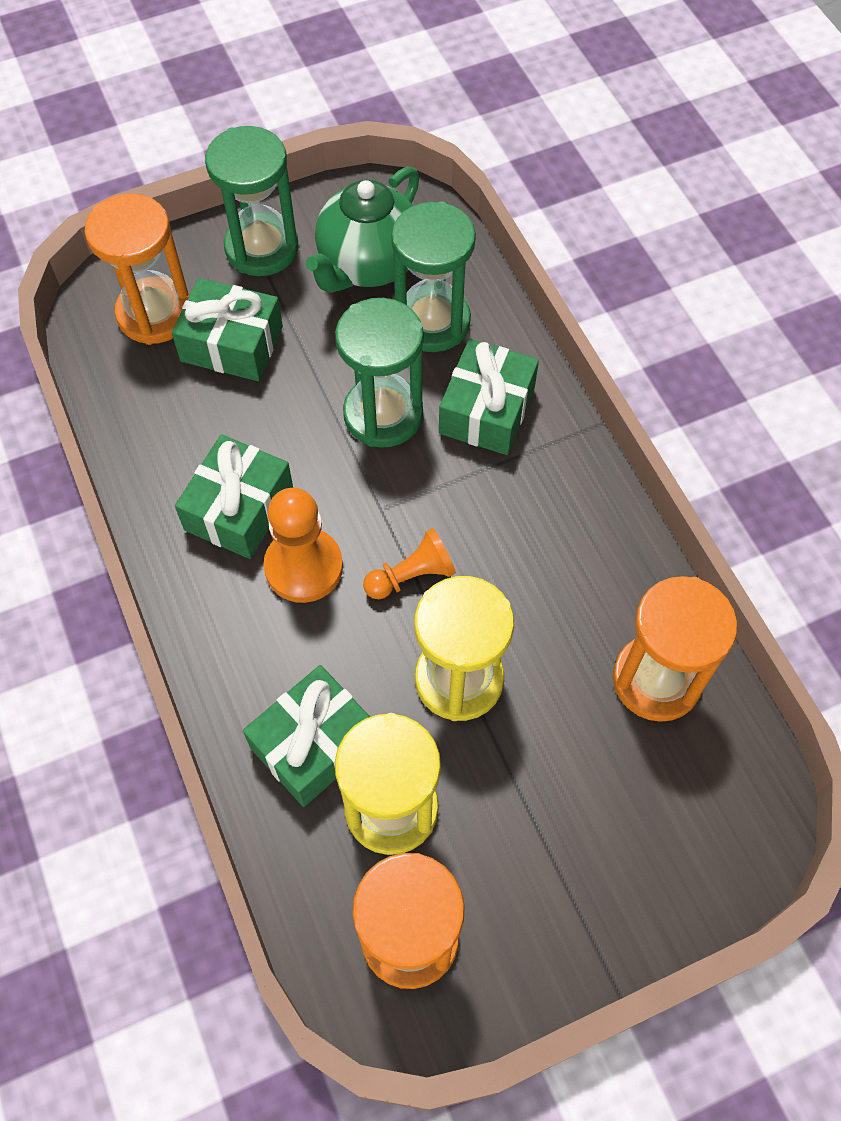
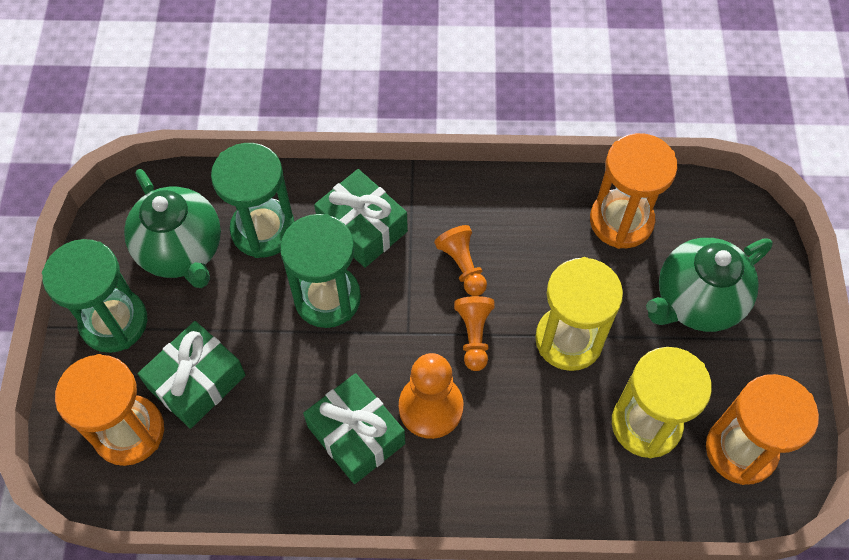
camera: 65 degrees left, 0 degrees up
(314, 744) = (577, 457): green gift -> none
(494, 529) = (462, 266): none -> orange pawn
(591, 812) = (696, 301): none -> green teapot

